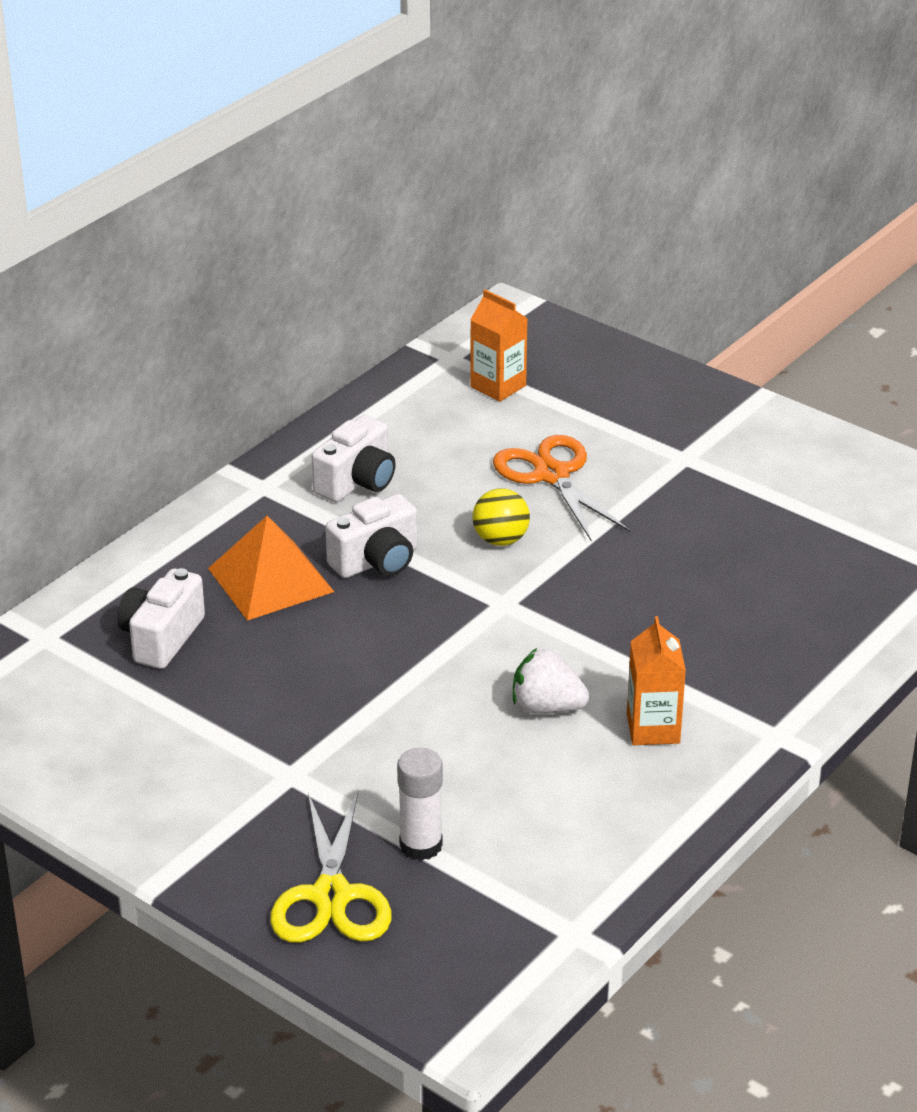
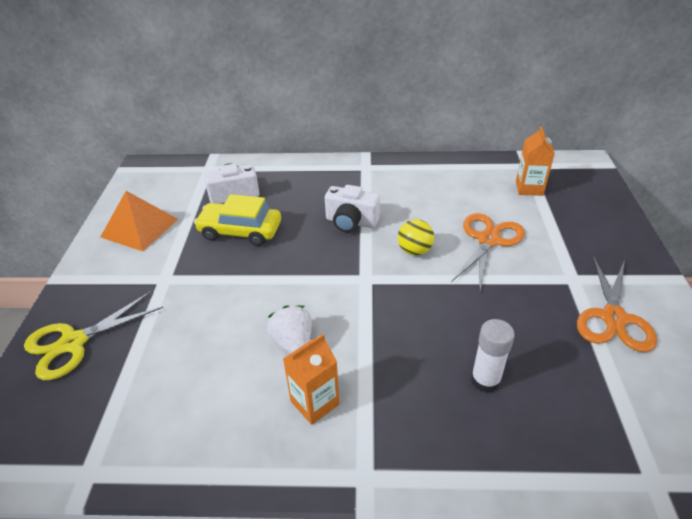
camera: 55 degrees right, 5 degrees up
(268, 666) = (240, 231): none -> yellow car
(270, 580) = (303, 200): orange pyramid -> orange pyramid (139, 227)
(357, 482) = (401, 187): white camera -> none
(421, 845) = (135, 355): white glue stick -> white glue stick (485, 380)
(765, 470) = (613, 318): none -> orange scissors

